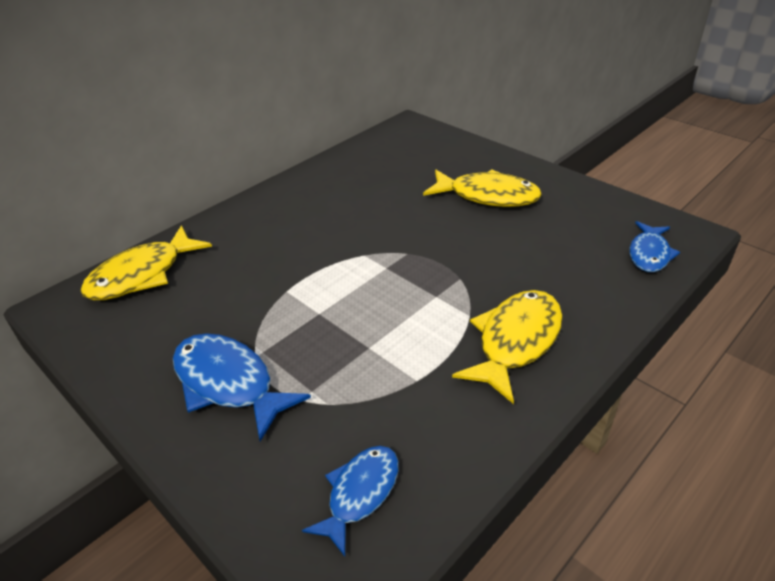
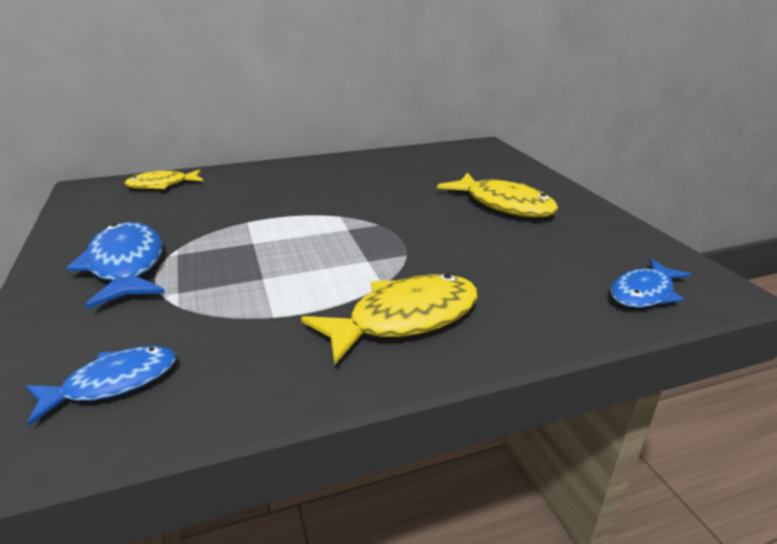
camera: 25 degrees right, 10 degrees down
(142, 275) = (162, 185): yellow fish -> yellow fish, size x0.64

